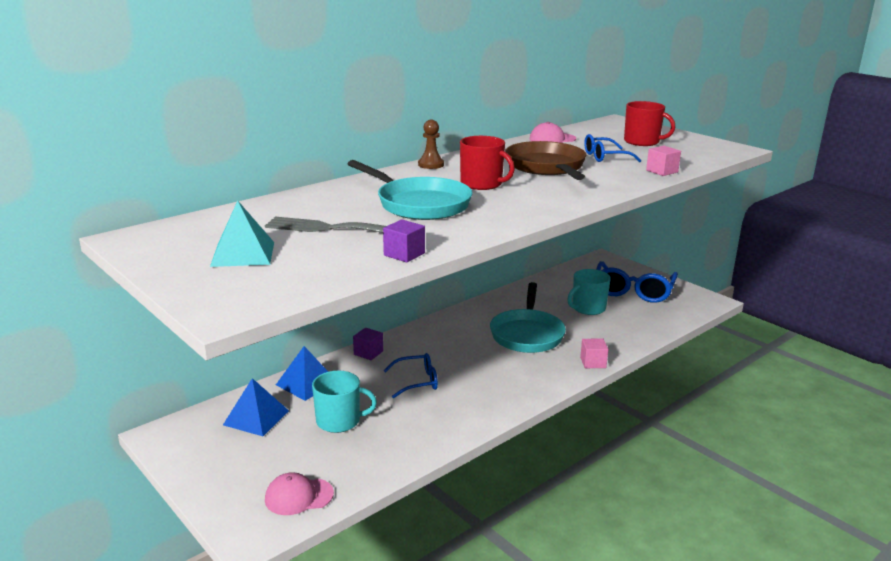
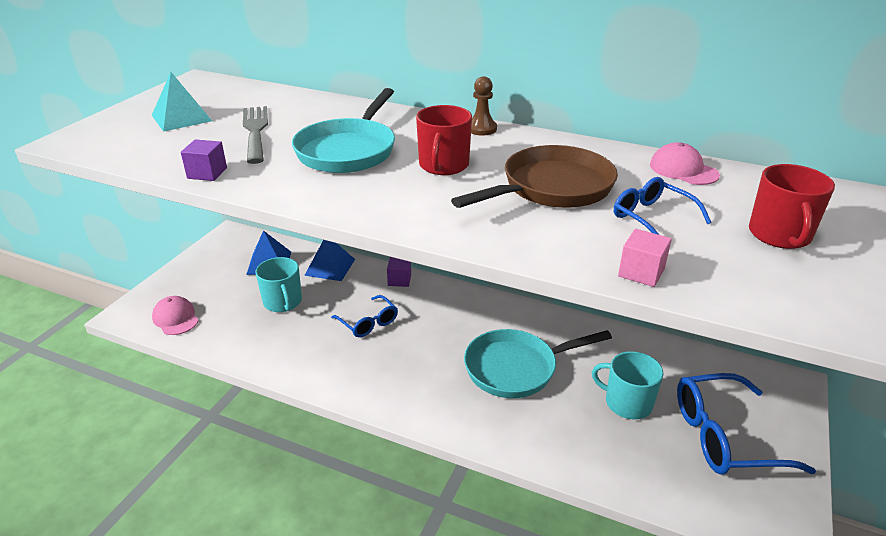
camera: 65 degrees right, 10 degrees up
(593, 362) = (492, 439): pink cube -> none

